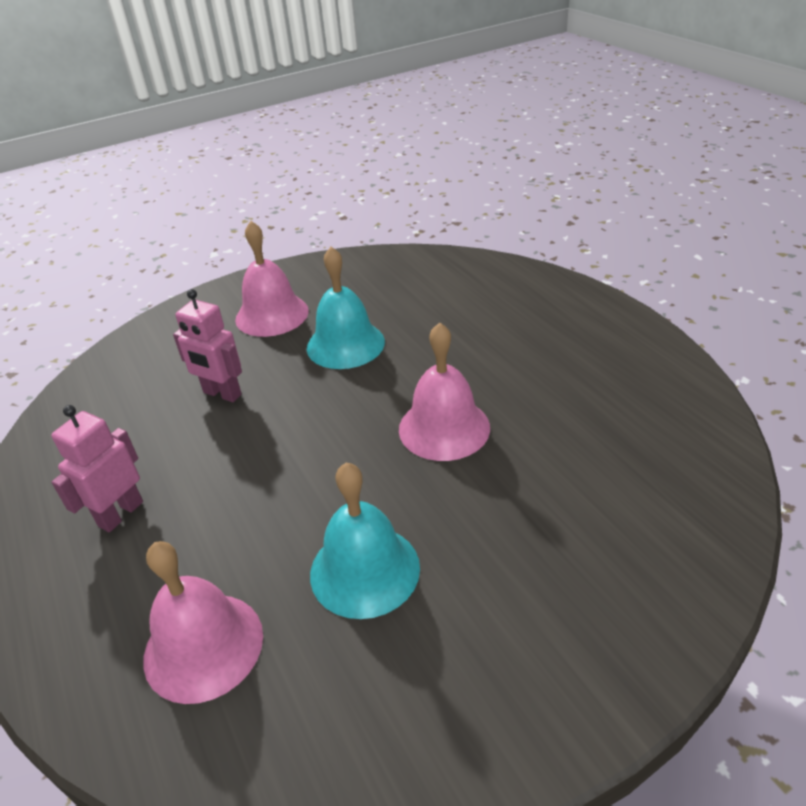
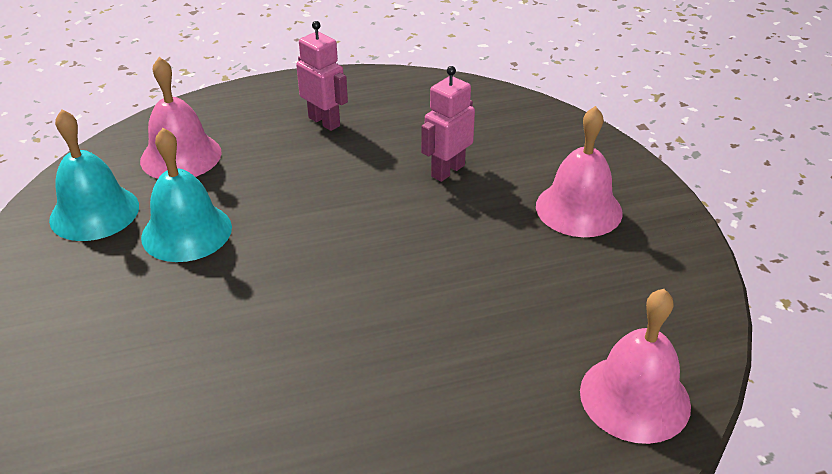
camera: 100 degrees right, 0 degrees up
(345, 344) = (497, 258): turquoise bell -> turquoise bell (94, 212)
(444, 428) = (319, 308): pink bell -> pink bell (634, 398)

